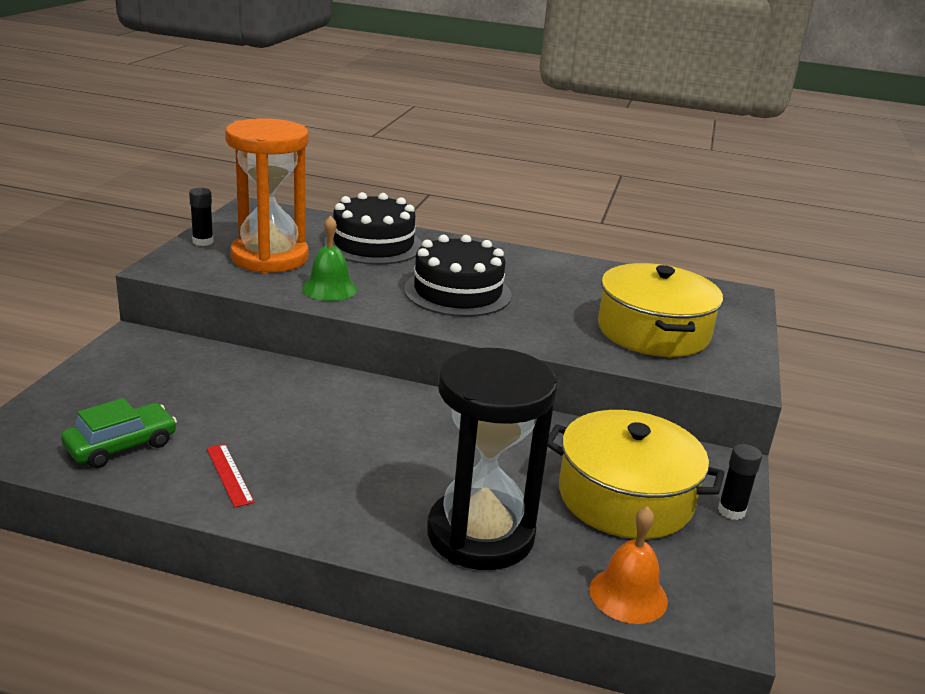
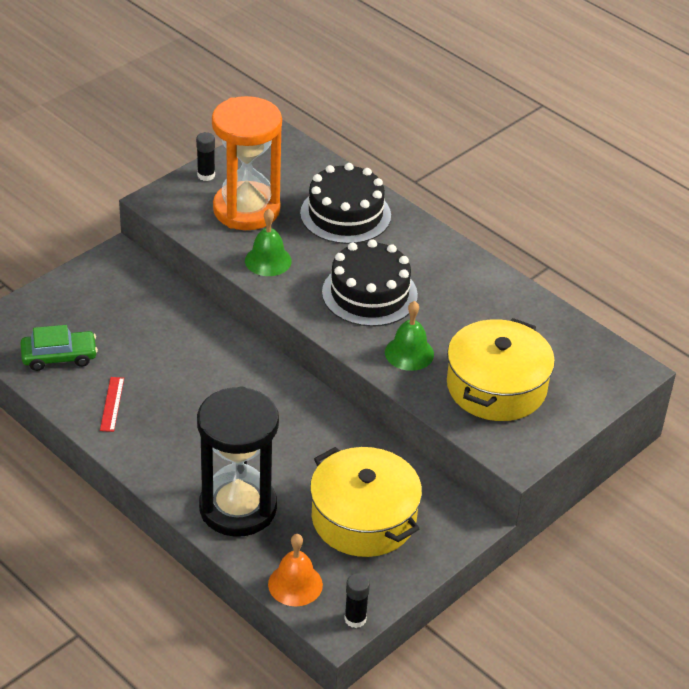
camera: 30 degrees right, 15 degrees up
(545, 326) = (409, 353): none -> green bell
(731, 511) = (431, 557): black glue stick -> black glue stick (355, 619)

